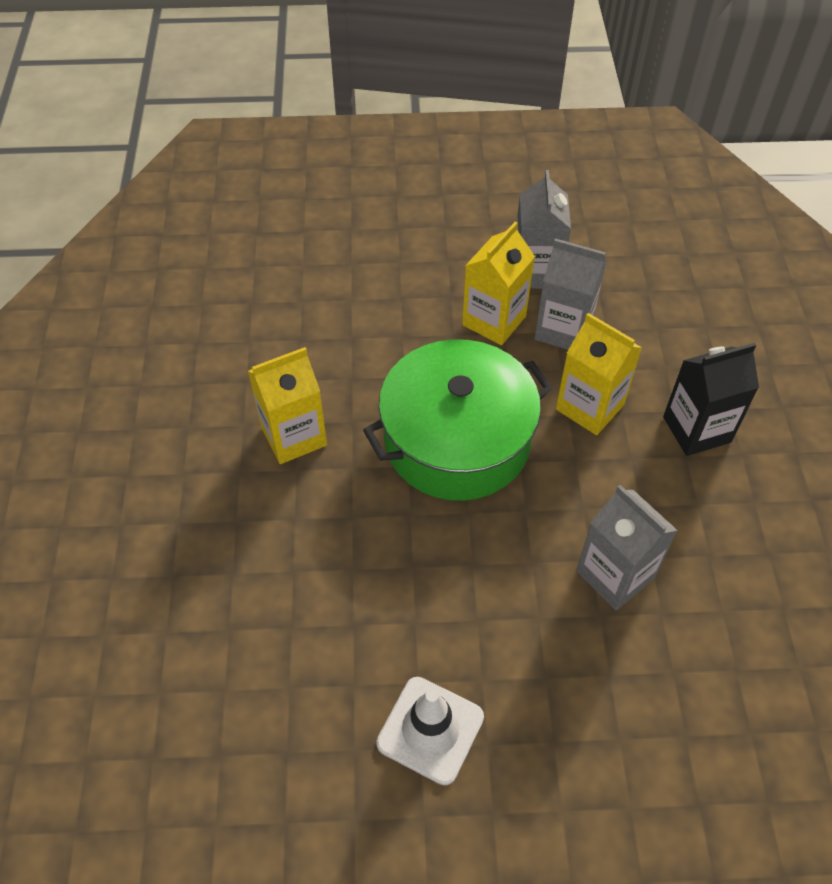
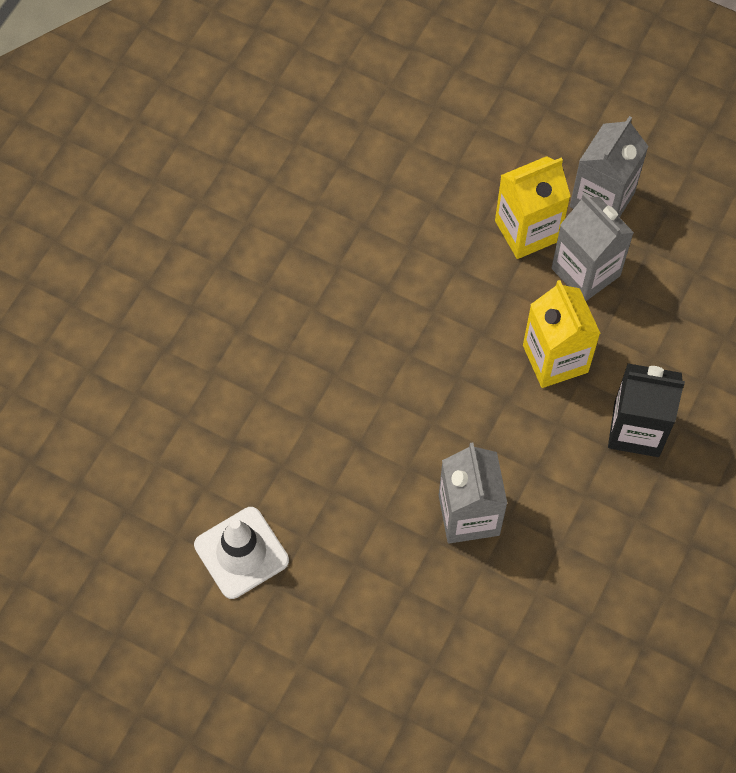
camera: 30 degrees right, 10 degrees up
(294, 436) = (281, 254): yellow carton -> none
(457, 440) = (416, 329): green pot -> none

